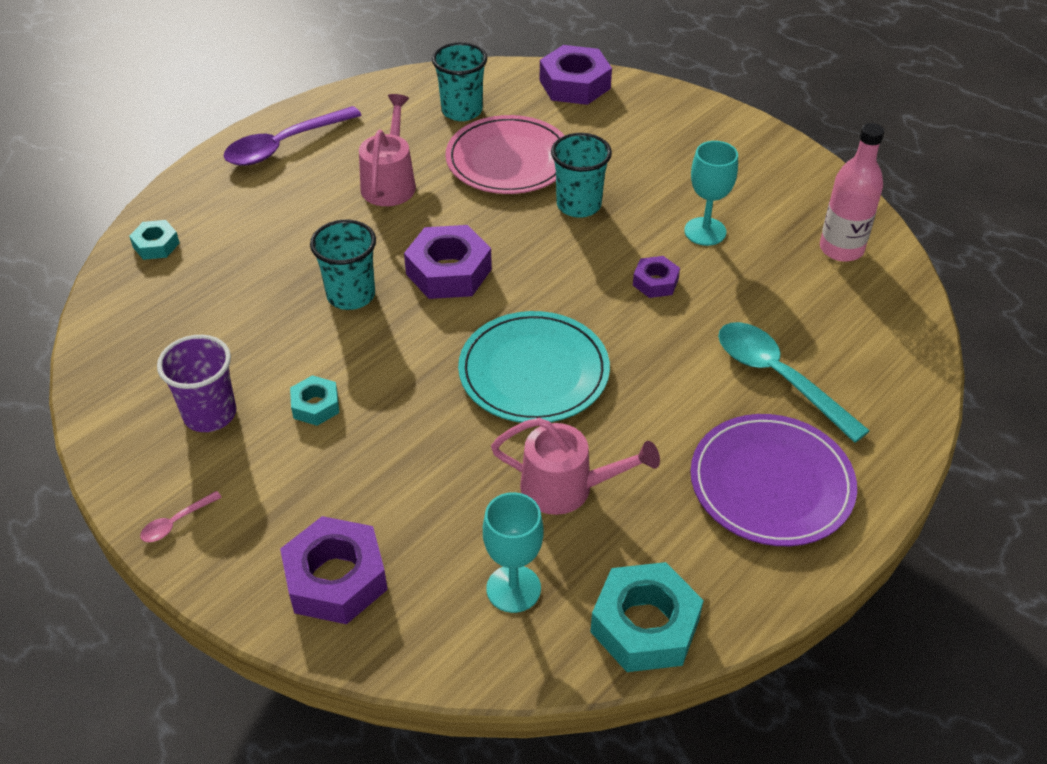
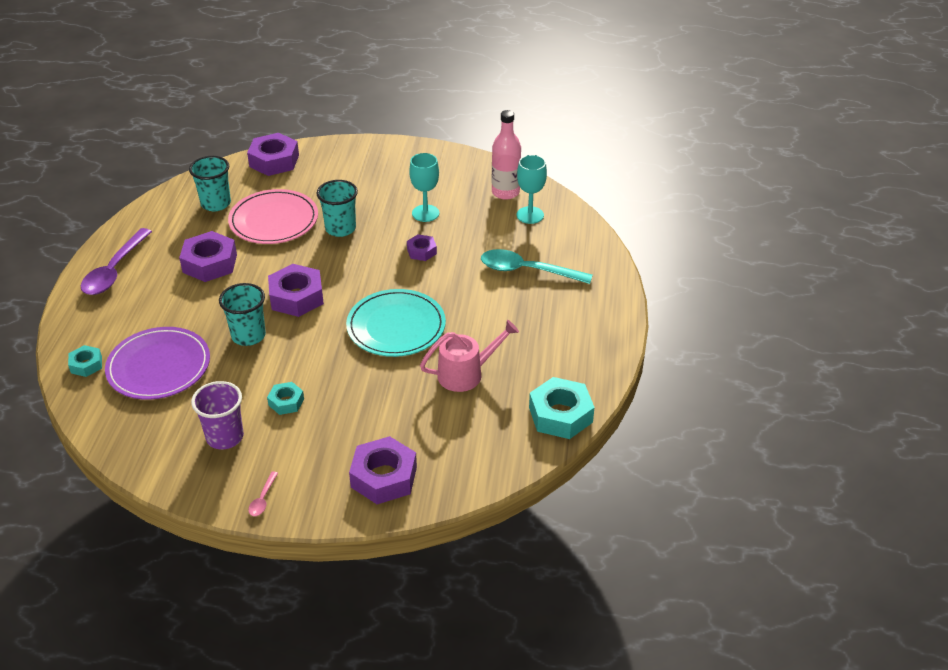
camera: 35 degrees left, 5 degrees down
(390, 182) = (210, 263): pink watering can -> purple nut
(513, 588) = (482, 432): turquoise goblet -> turquoise goblet (530, 215)
(771, 483) = (565, 322): purple plate -> purple plate (159, 366)

